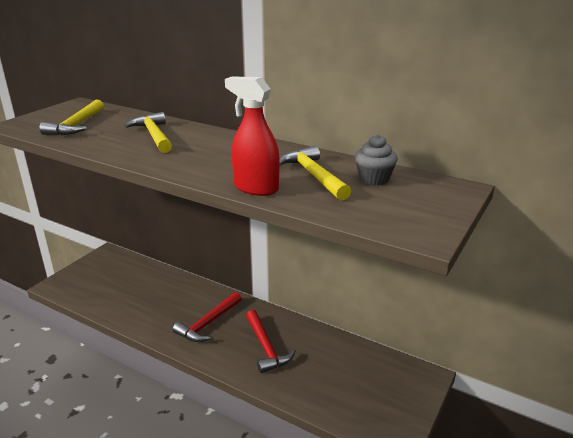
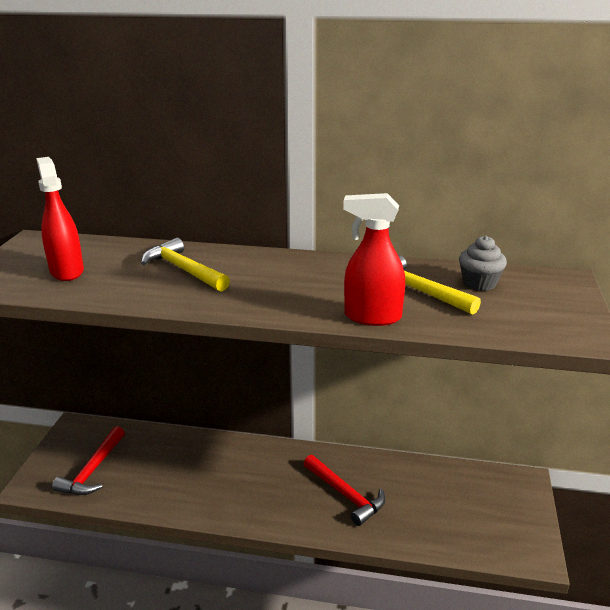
camera: 20 degrees left, 0 degrees up
(77, 125) = (67, 271): yellow hammer -> red spray bottle
(208, 323) = (262, 484): red hammer -> red hammer (93, 470)

